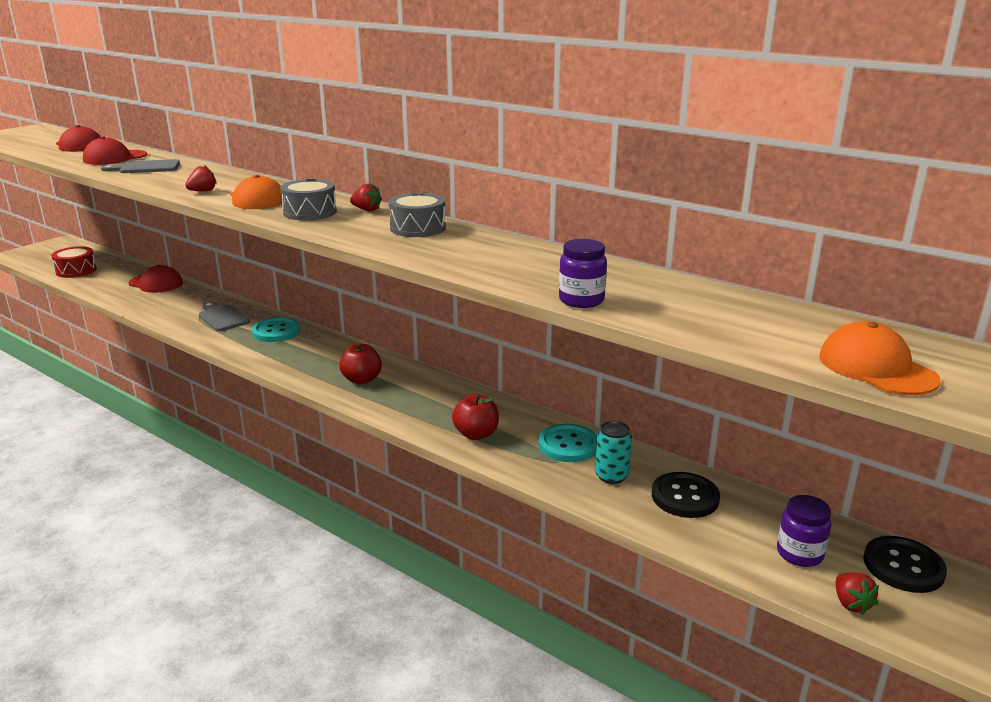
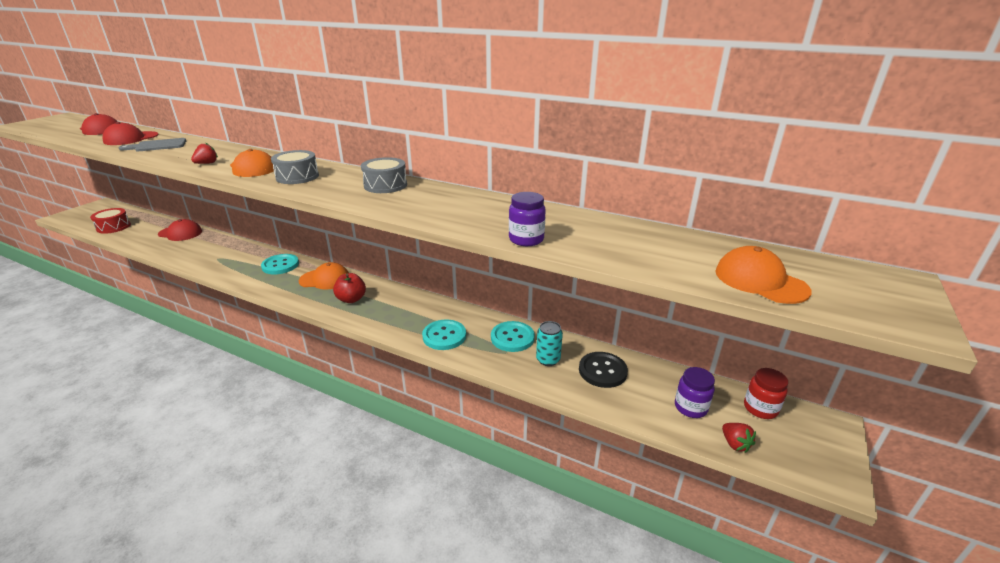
camera: 10 degrees left, 5 degrees up
(222, 317) = (236, 257): grey cutting board -> none
(331, 353) = (325, 279): none -> orange cap
(367, 210) = (342, 172): red strawberry -> none
(476, 434) = (444, 336): red apple -> turquoise button
(903, 566) = (760, 408): black button -> red jar

